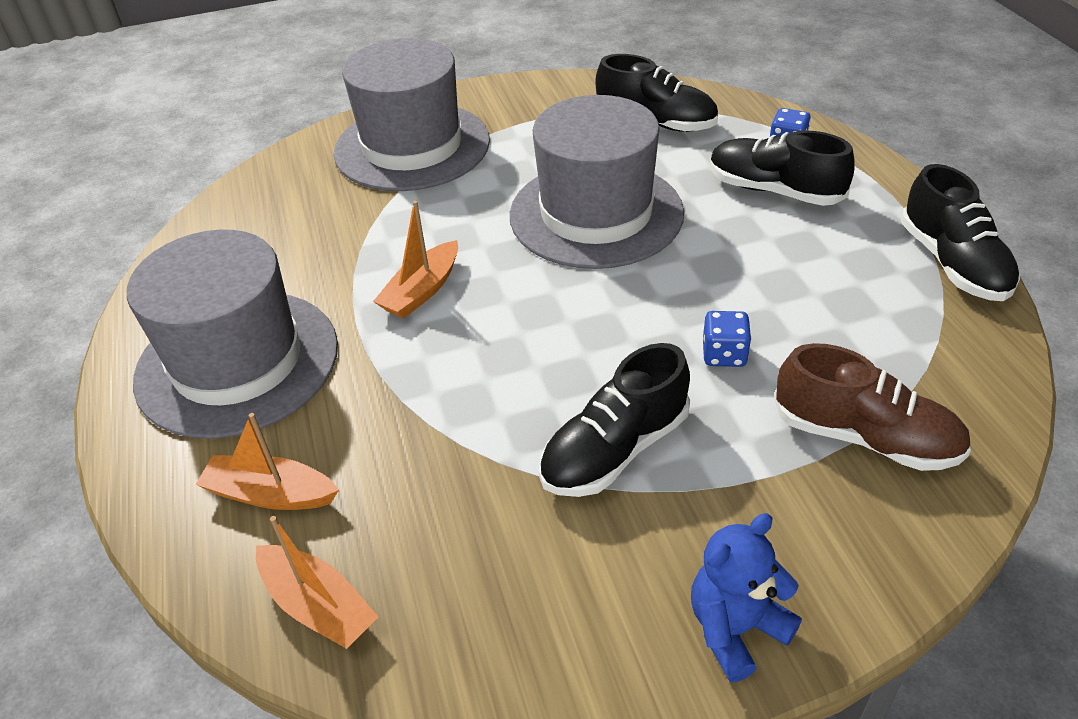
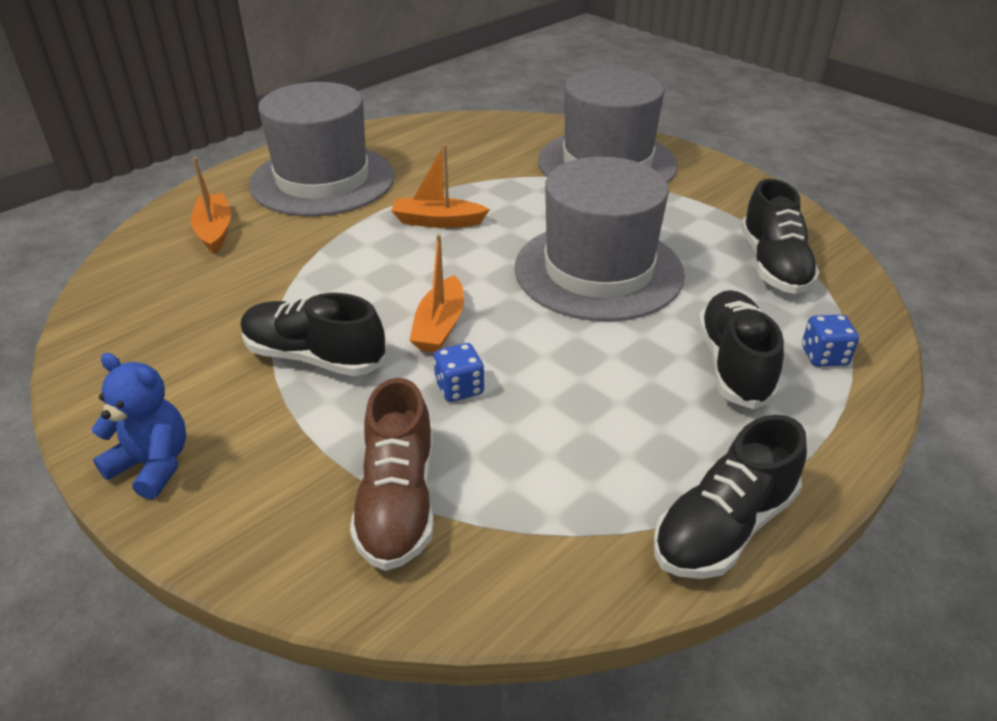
camera: 60 degrees right, 5 degrees down
(318, 606) = (131, 277): orange boat -> orange boat (439, 326)

